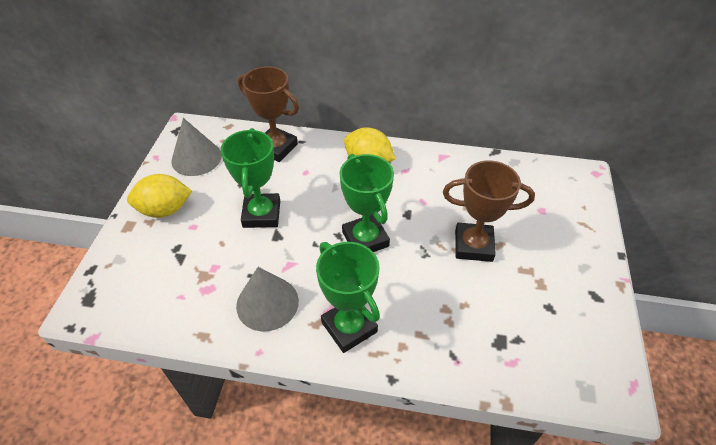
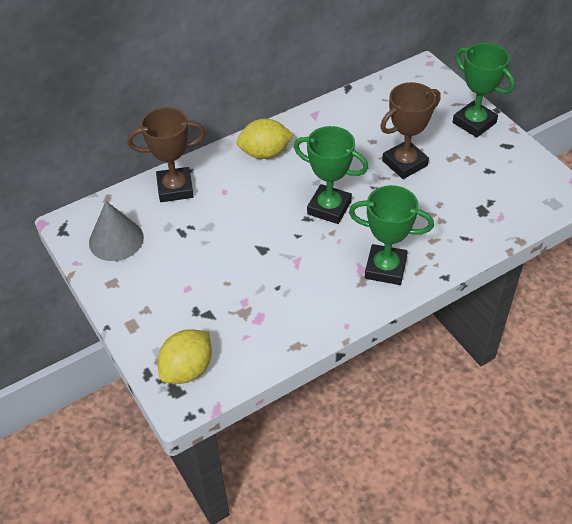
camera: 40 degrees left, 0 degrees up
(165, 210) = (146, 293): yellow lemon -> yellow lemon (187, 369)
(261, 214) = (231, 243): green trophy -> green trophy (474, 123)
(267, 303) = (314, 294): grey cone -> none

